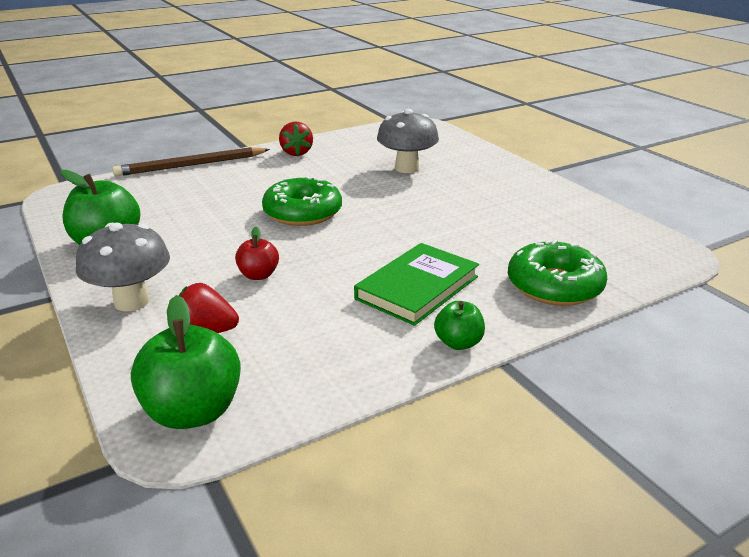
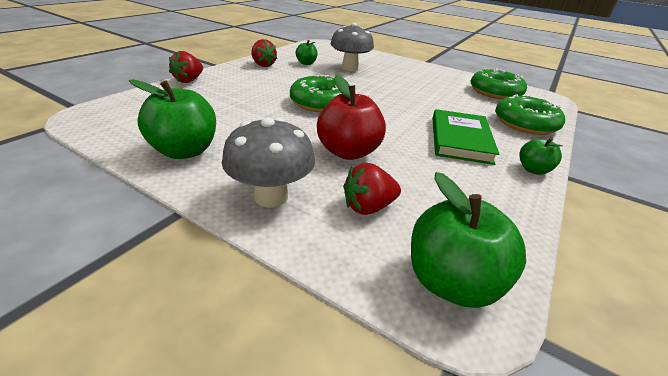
camera: 30 degrees left, 5 degrees up
(191, 165) = (189, 80): brown pencil -> red strawberry
(258, 275) = (348, 152): red apple -> red apple, size x1.81
(355, 155) = (306, 63): none -> green apple
(586, 233) = (495, 92): none -> green donut

